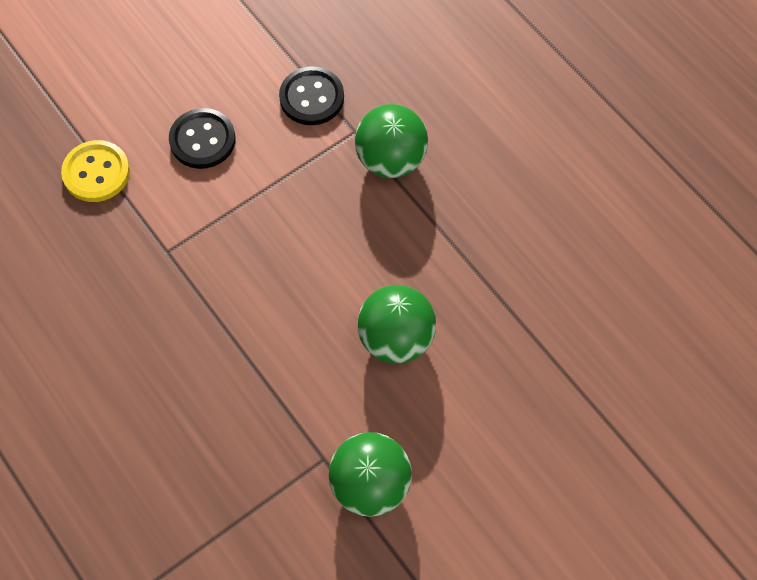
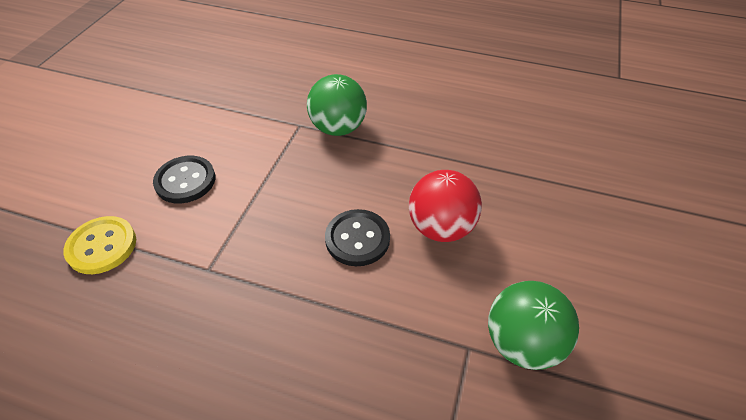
camera: 35 degrees left, 15 degrees down
(311, 97) = (253, 120): black button -> black button (357, 239)
(396, 339) = (441, 227): green ball -> red ball

